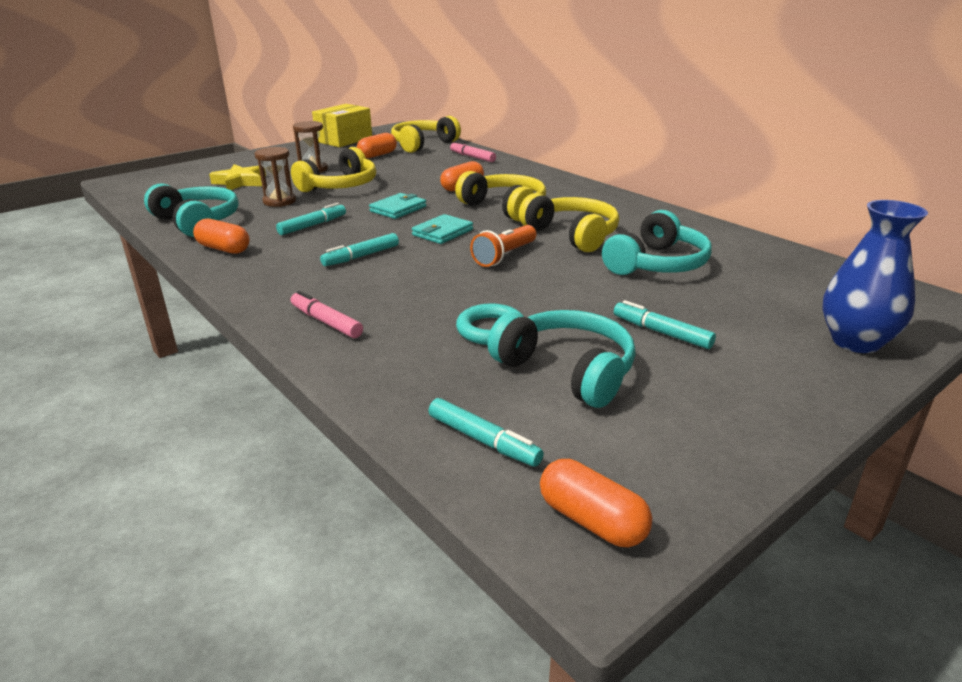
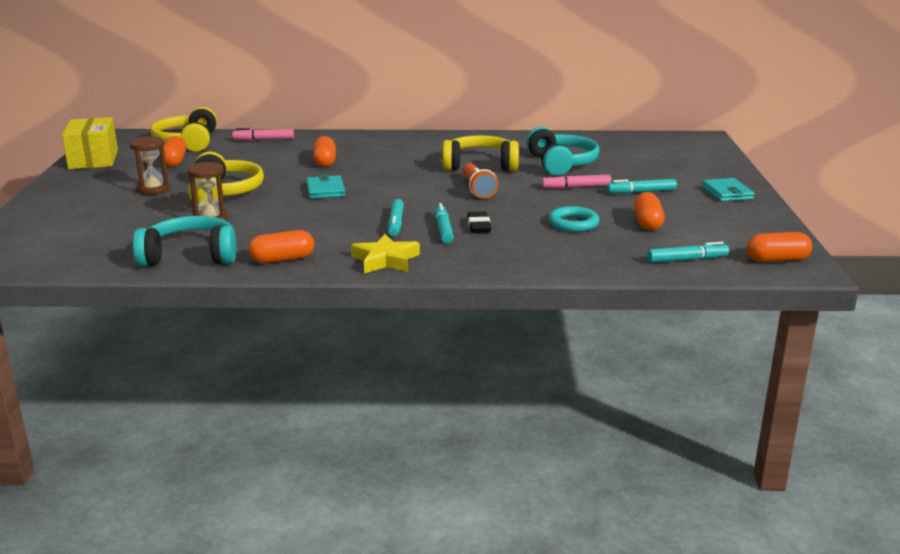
camera: 50 degrees left, 5 degrees down
(240, 182) = (116, 220): yellow star -> yellow star (385, 260)
(313, 225) = (298, 222): turquoise marker -> turquoise marker (443, 229)
(326, 322) = (486, 258): pink marker -> pink marker (576, 187)
(409, 289) = (478, 226): none -> black eraser
(442, 232) = (402, 192): turquoise wallet -> turquoise wallet (727, 193)
(504, 208) = (395, 164): yellow headphones -> none
(566, 370) = (647, 223): turquoise headphones -> orange capsule
(855, 342) = (710, 164): blue vase -> none

